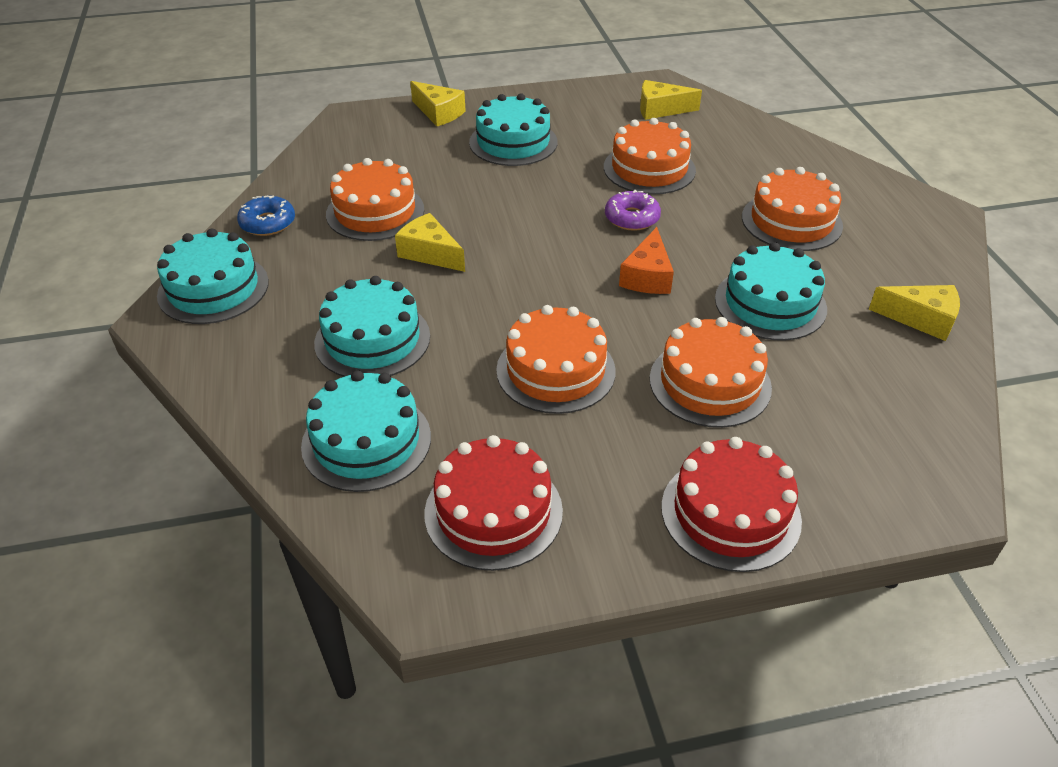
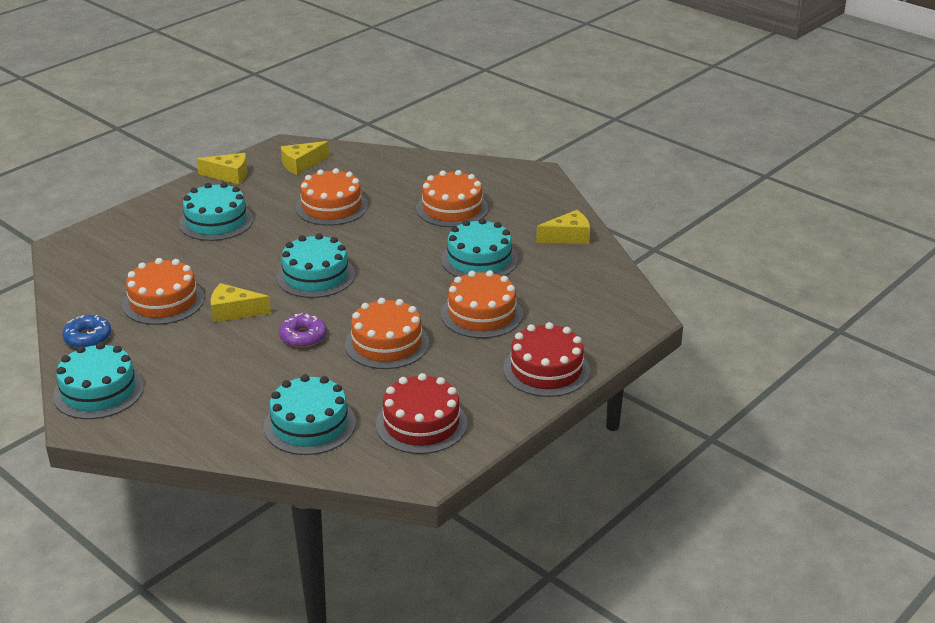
camera: 35 degrees left, 10 degrees down
(372, 339) = (251, 374): turquoise cake -> turquoise cake (315, 276)
(439, 113) = (135, 220): yellow cheese -> yellow cheese (229, 175)
(632, 218) = (350, 241): purple donut -> purple donut (303, 337)
(647, 276) = (392, 272): orange cheese -> none

